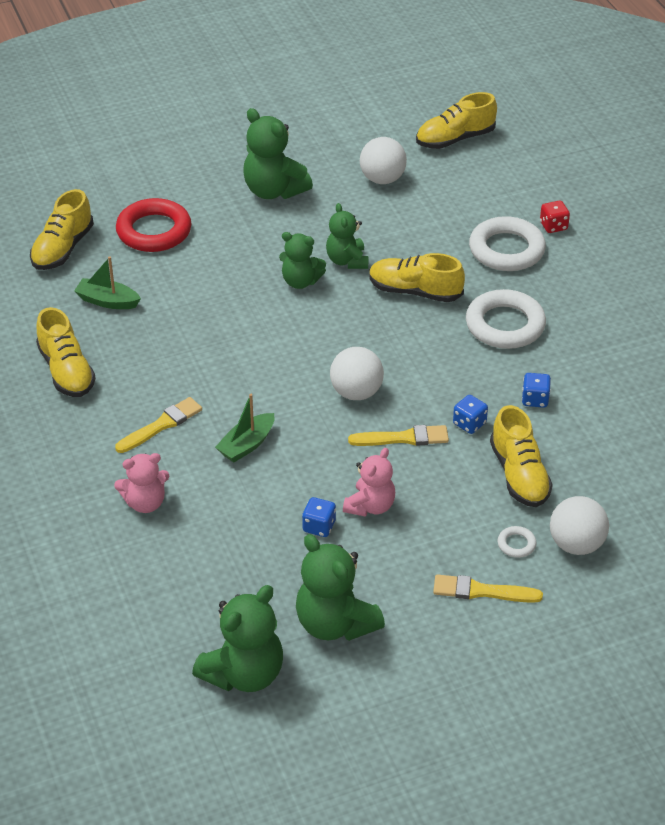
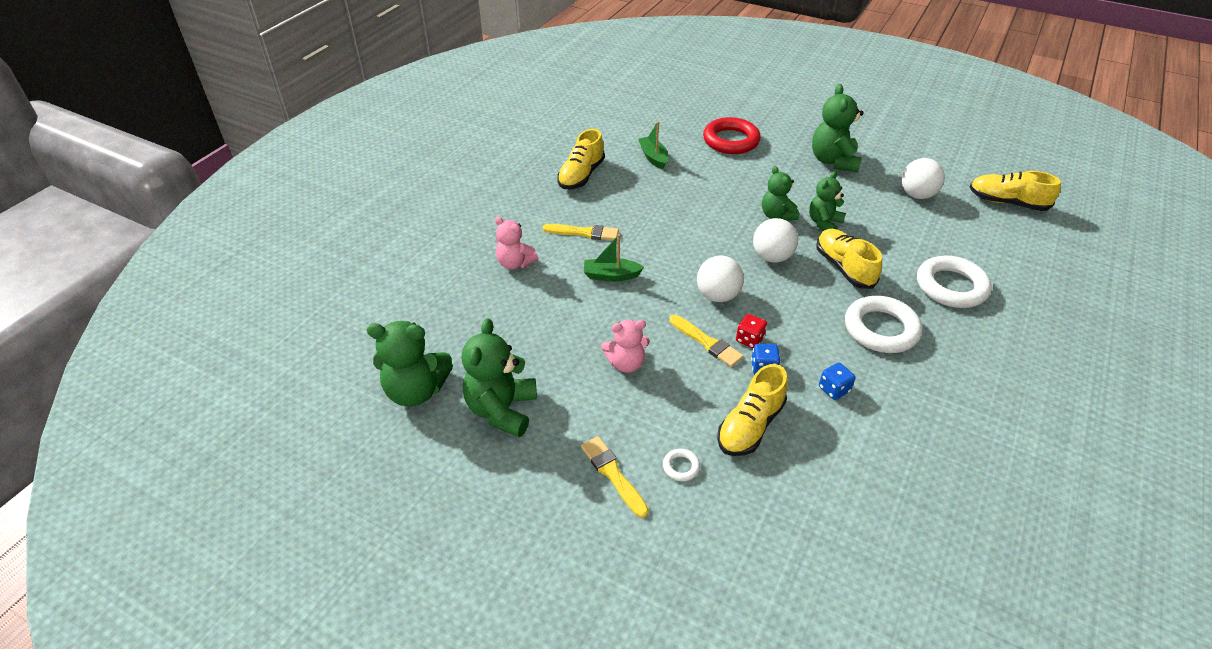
camera: 50 degrees right, 0 degrees up
(62, 249) = (670, 121): yellow shoe -> none
(319, 526) = (579, 349): blue dice -> none
(553, 226) = (1012, 296): red dice -> red dice (749, 339)
(576, 544) = (722, 505): white ball -> white ball (772, 257)

